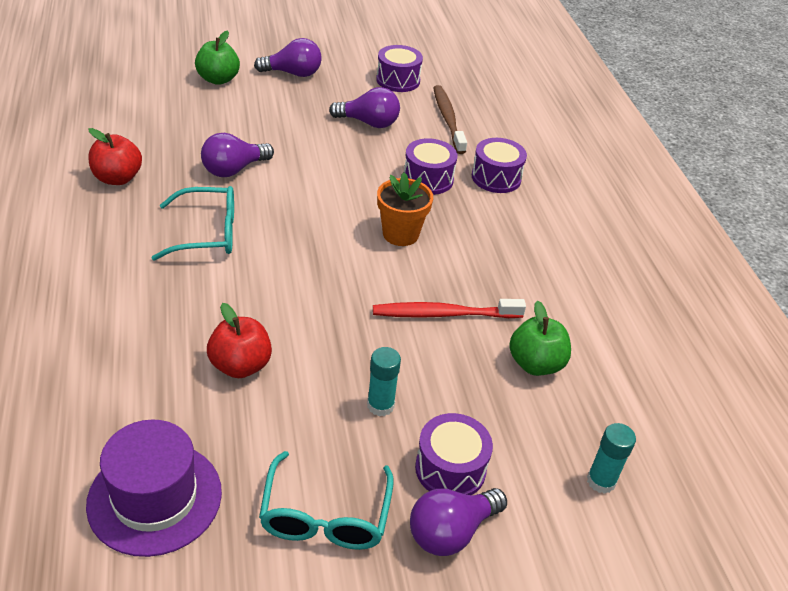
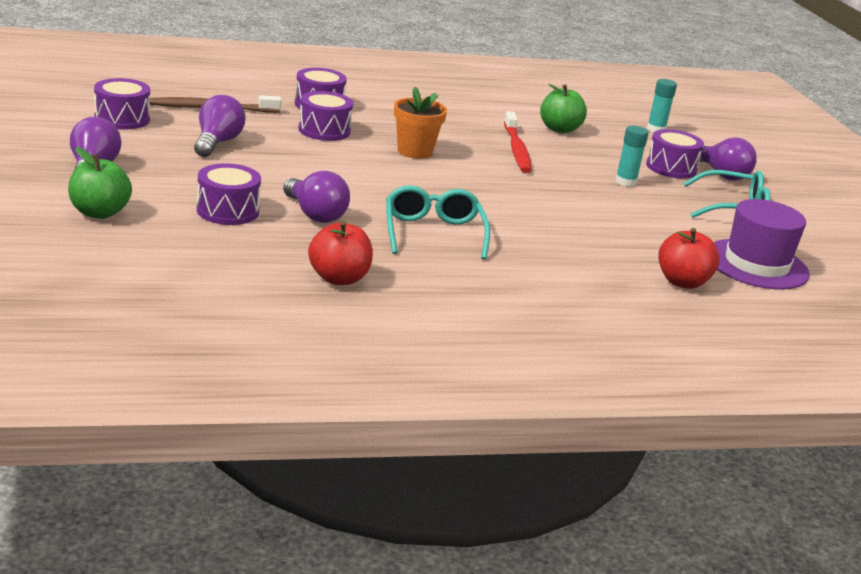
camera: 90 degrees left, 15 degrees down
(232, 129) = (228, 211): none -> purple drum
(240, 365) = (609, 227): red apple -> red apple (682, 282)

